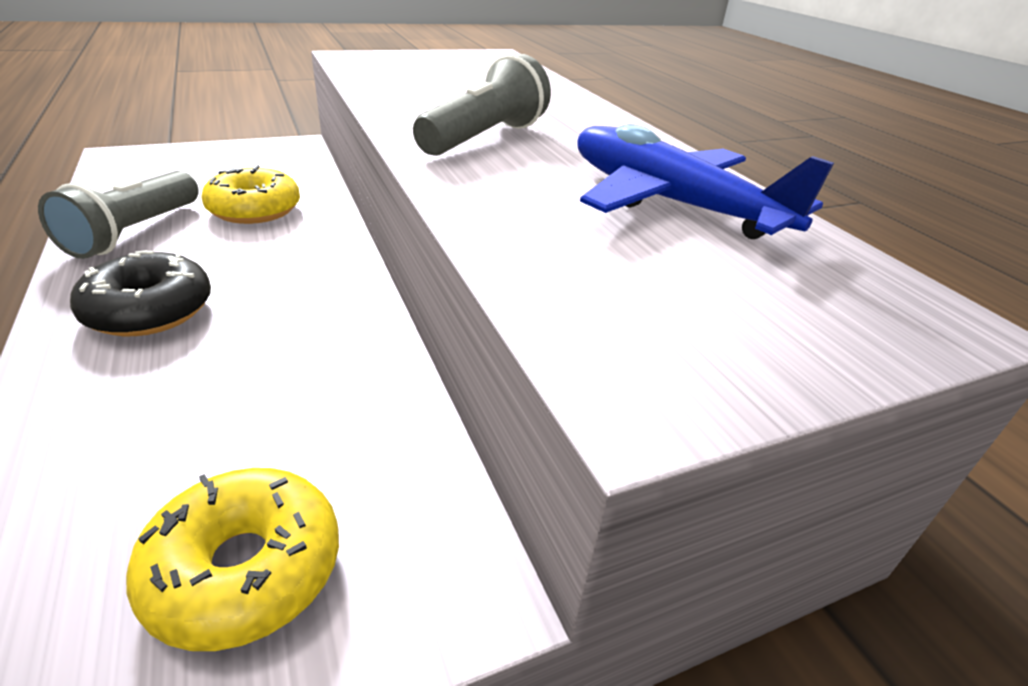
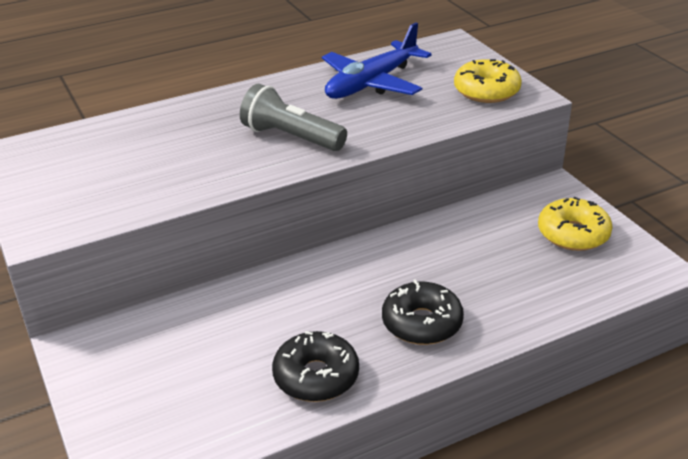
camera: 90 degrees left, 0 degrees up
(134, 233) = (316, 376): grey flashlight -> black donut
(254, 209) = (255, 324): yellow donut -> yellow donut (486, 91)

